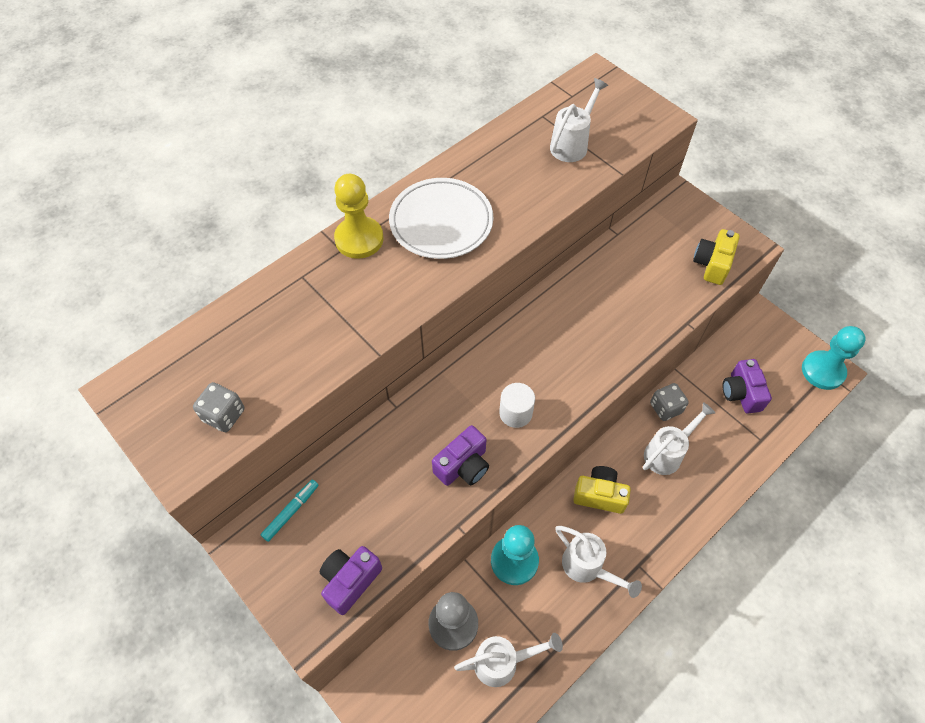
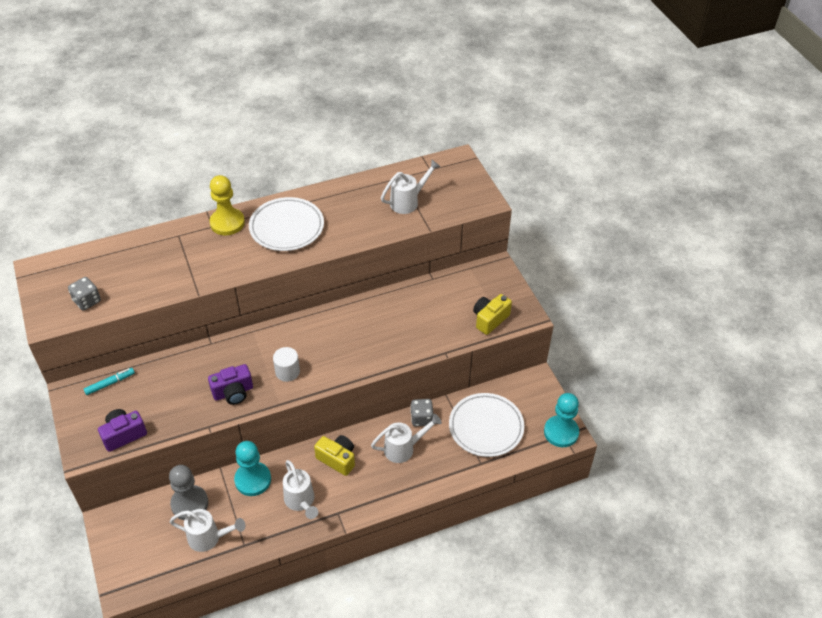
camera: 20 degrees right, 10 degrees down
(741, 393) = (486, 427): purple camera -> white plate

